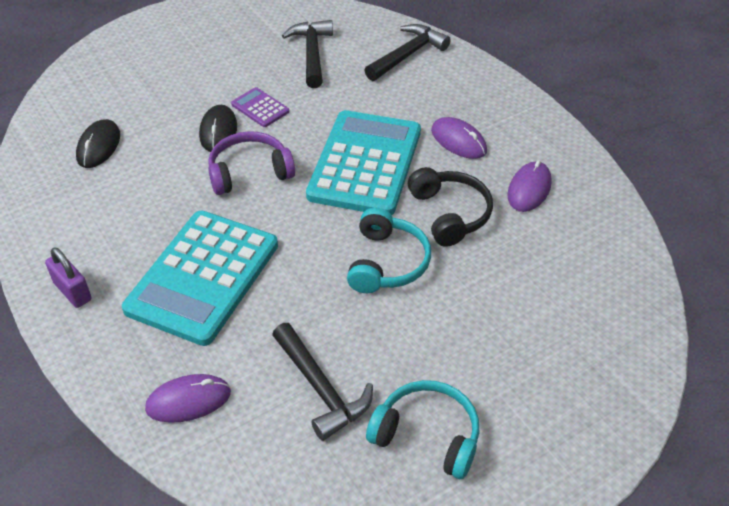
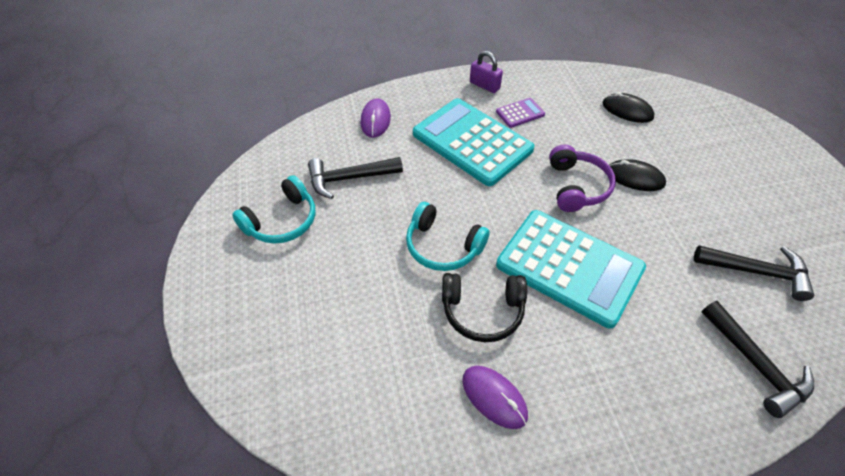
camera: 110 degrees right, 5 degrees up
(72, 291) = (484, 85): purple padlock -> purple padlock turned 60 degrees clockwise
(260, 108) = (665, 211): purple calculator -> purple calculator (520, 113)
(458, 141) = (586, 359): purple mouse -> none

